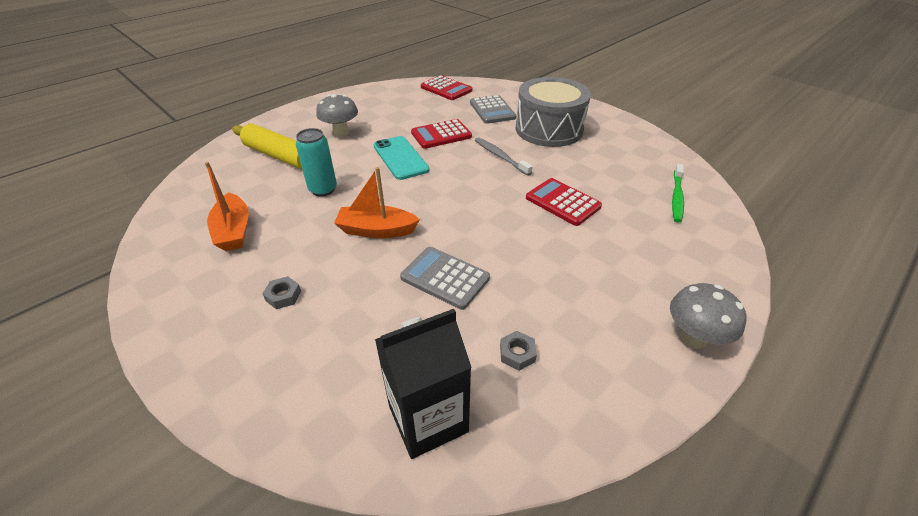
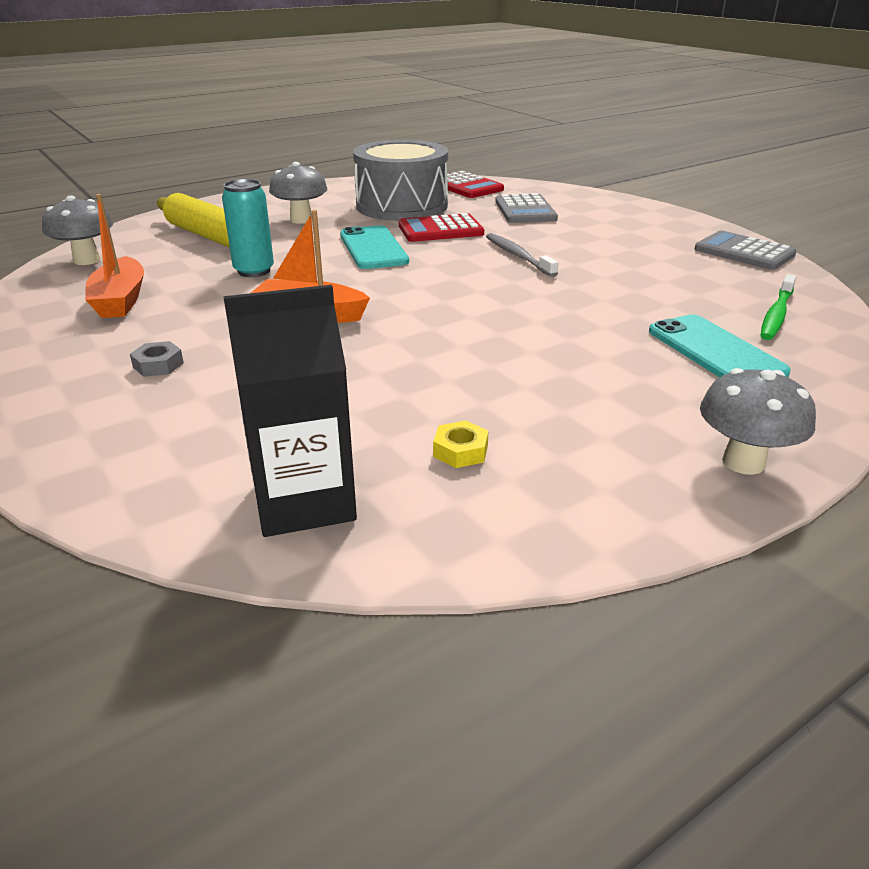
camera: 10 degrees right, 10 degrees down
(194, 190) = (87, 260): none -> grey mushroom
(445, 278) = (387, 367): grey calculator -> grey calculator (744, 252)
(517, 353) = (460, 451): grey nut -> yellow nut
(549, 129) = (602, 234): grey drum -> grey drum (402, 206)
(563, 202) = (593, 307): red calculator -> none
(649, 236) = (715, 351): none -> turquoise phone

